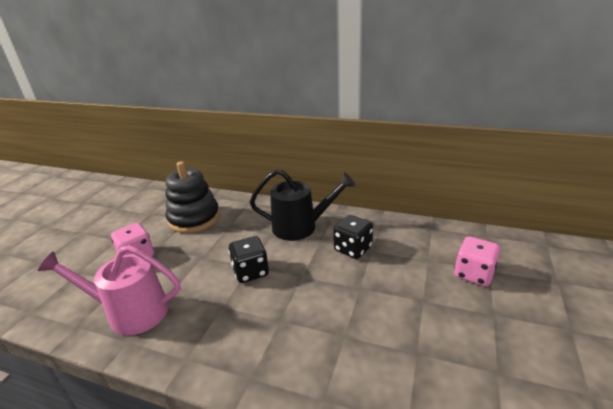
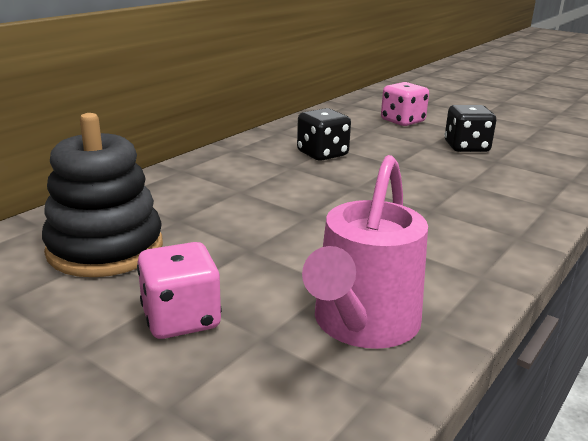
camera: 75 degrees left, 5 degrees down
(250, 272) = (323, 215): black dice -> black dice (466, 147)
(300, 227) = (242, 171): black watering can -> none

